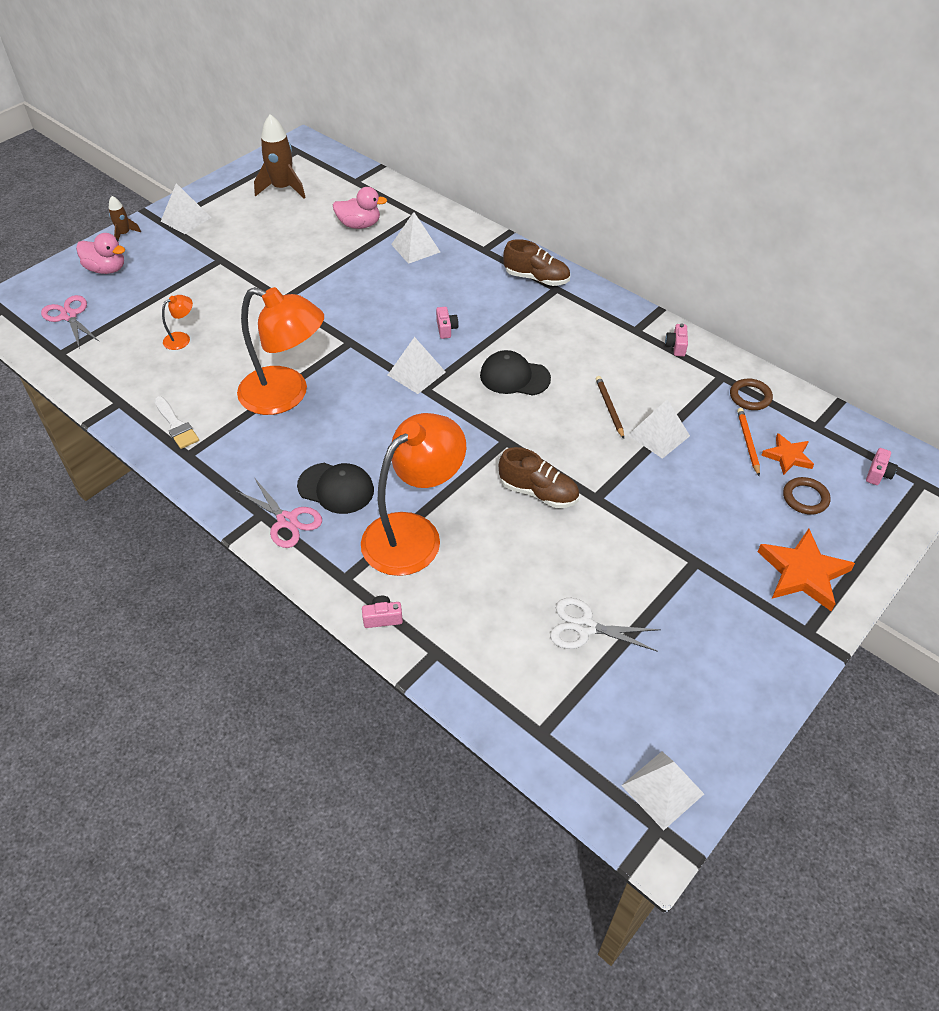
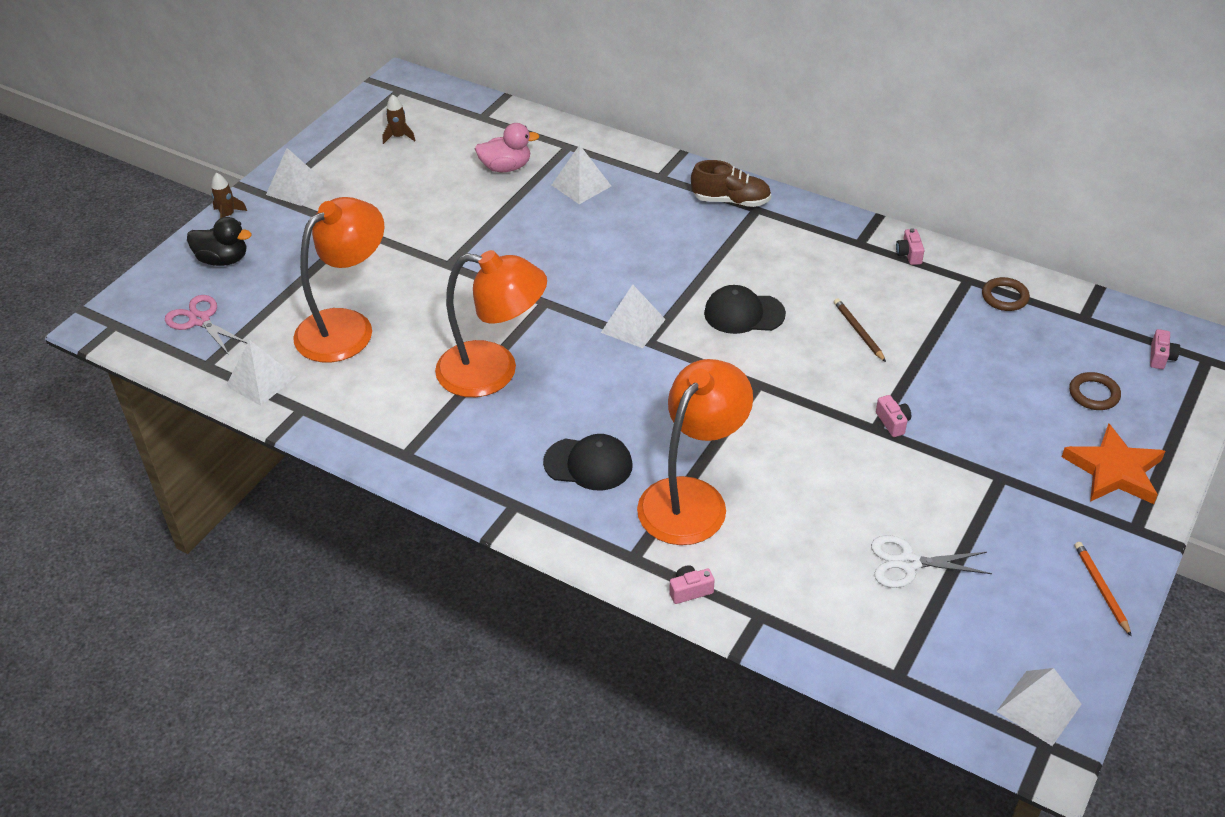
camera: 10 degrees left, 5 degrees down
(106, 269) = (223, 260): pink duck -> black duck
(176, 425) = (379, 424): white brush -> none
(182, 338) = (346, 326): orange lamp -> orange lamp, size x2.46
(282, 188) = (399, 137): brown rocket -> brown rocket, size x0.53
(287, 520) = (546, 507): pink scissors -> none
(446, 329) = (649, 271): pink camera -> pink camera (893, 422)
(538, 492) = (812, 433): brown shoe -> none
(659, 435) = (921, 352): white pyramid -> white pyramid (261, 381)
(748, 442) = (1017, 345): orange pencil -> orange pencil (1101, 589)
(787, 456) = (1062, 354): orange star -> none

